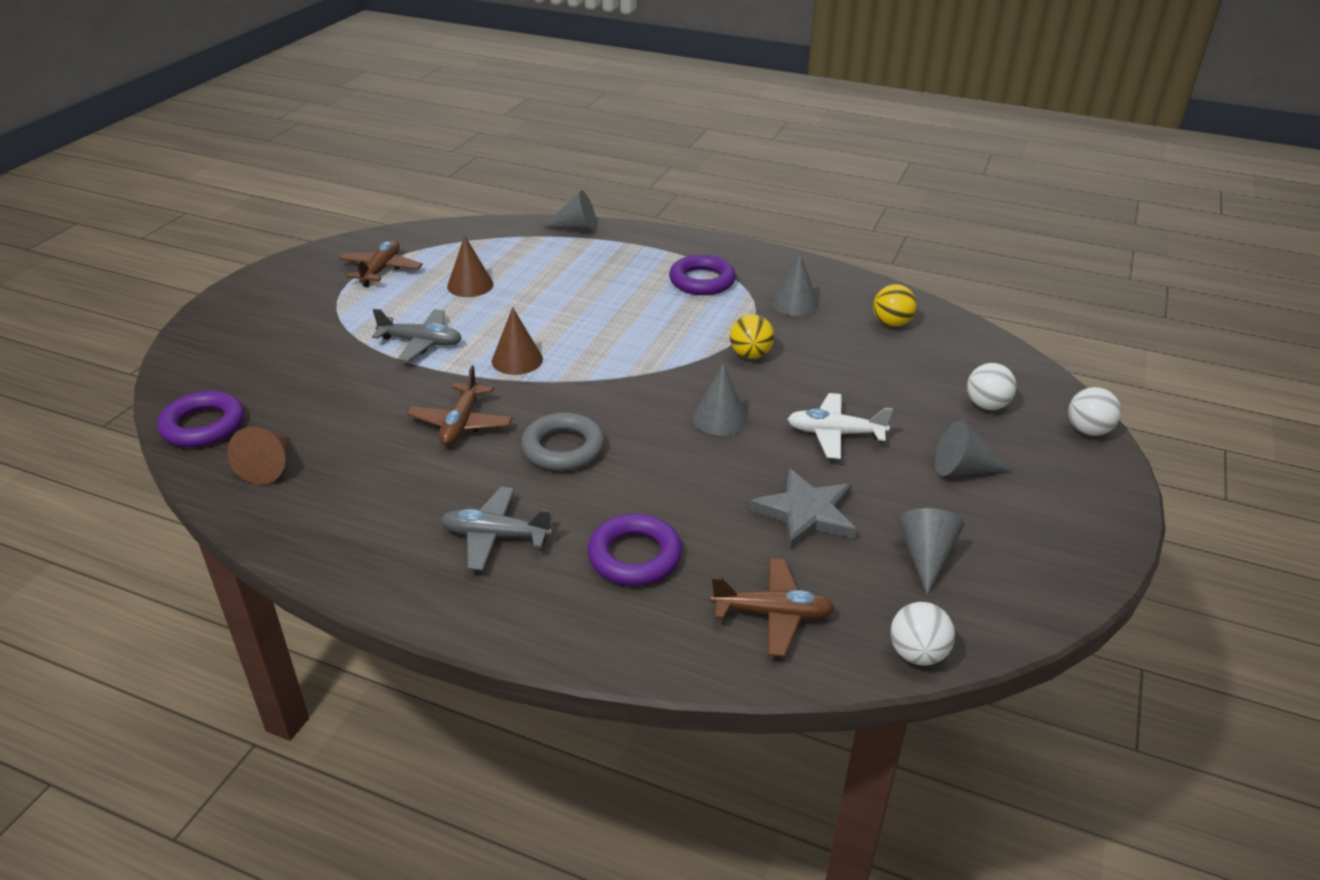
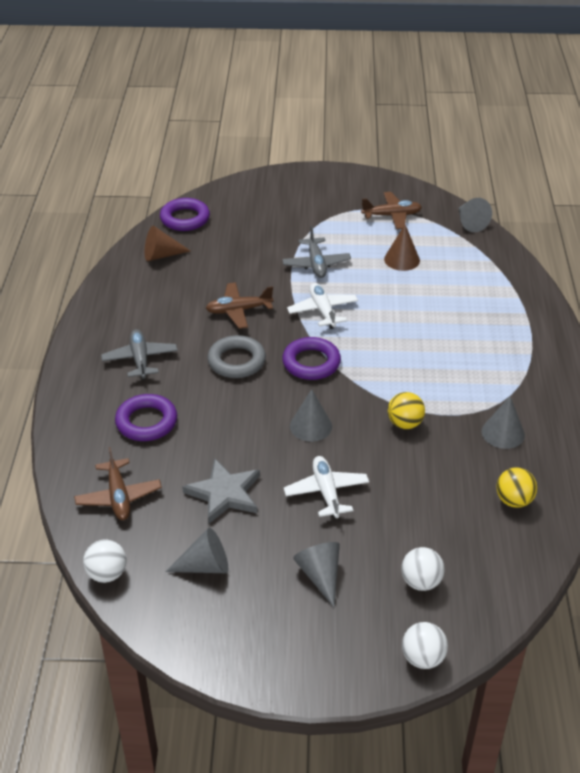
camera: 70 degrees right, 5 degrees up
(517, 360) = (323, 311): brown cone -> white plane
(577, 228) = (527, 282): grey cone -> grey cone (470, 223)
(702, 281) = (497, 371): purple ring -> purple ring (311, 363)

